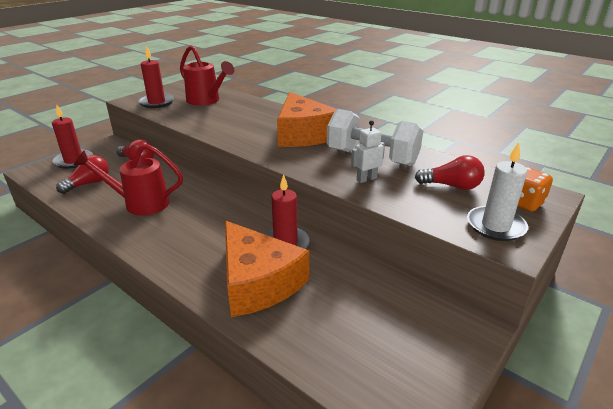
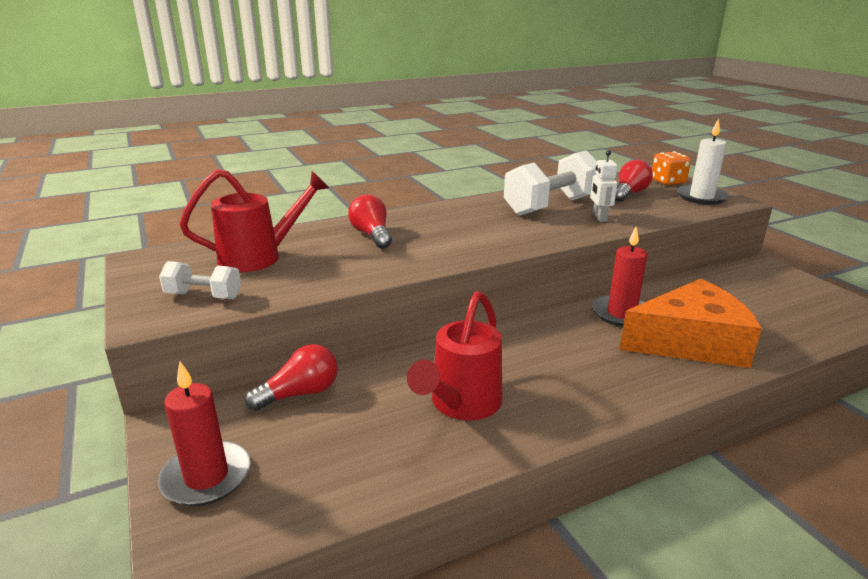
camera: 65 degrees left, 5 degrees down
(89, 183) = (340, 458): red light bulb -> red light bulb (372, 235)
(156, 102) = (204, 296): red candle -> white dumbbell
(303, 134) = (462, 222): orange cheese -> none

